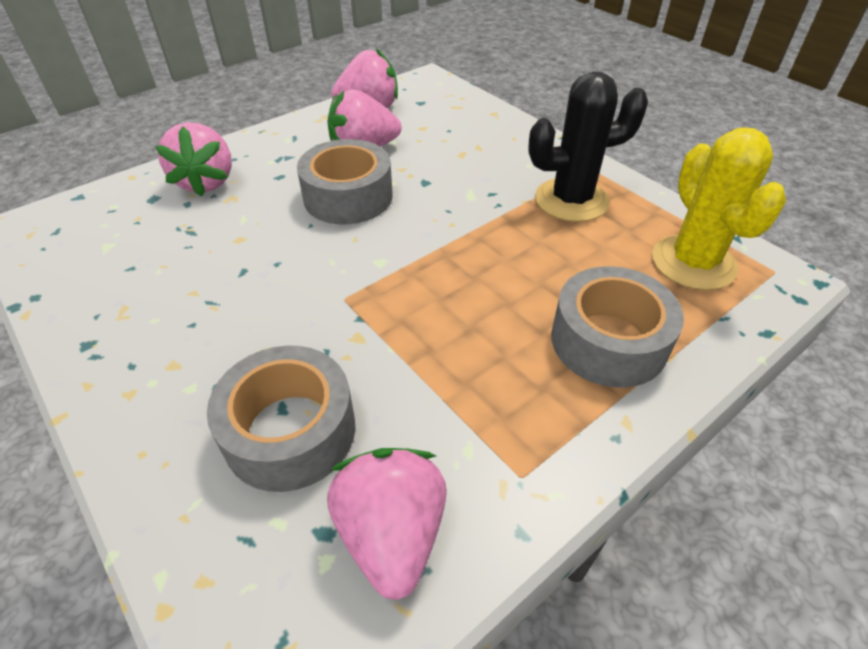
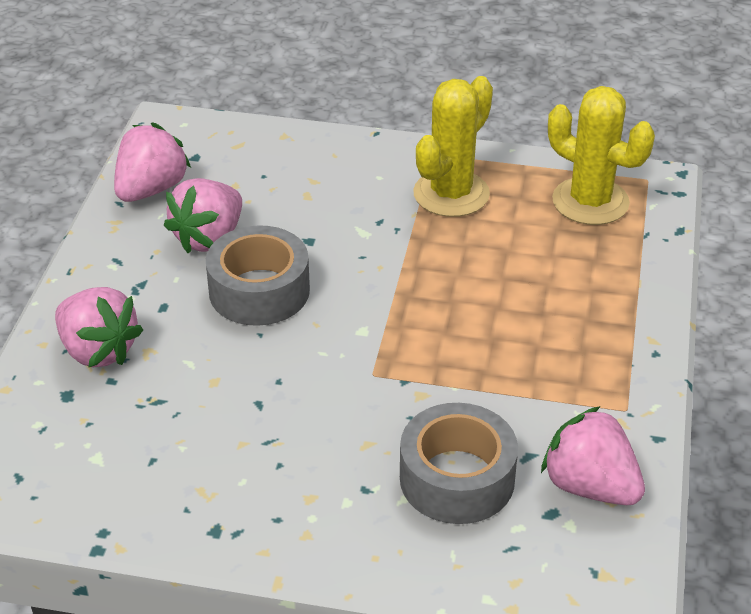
camera: 40 degrees left, 5 degrees down
(571, 200) = (451, 194): black cactus -> yellow cactus
(608, 341) = (591, 294): grey tape -> none

